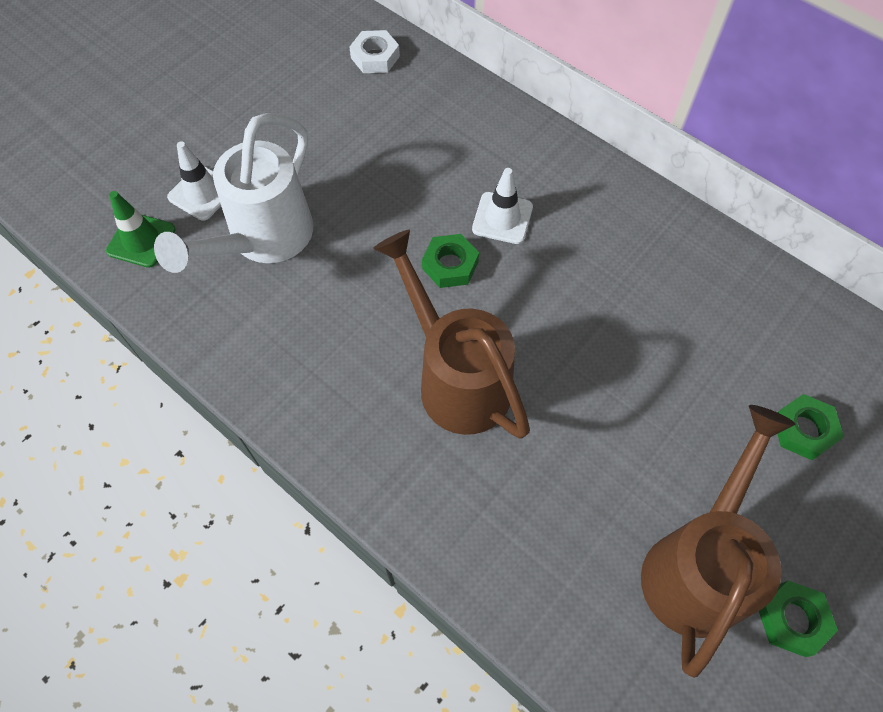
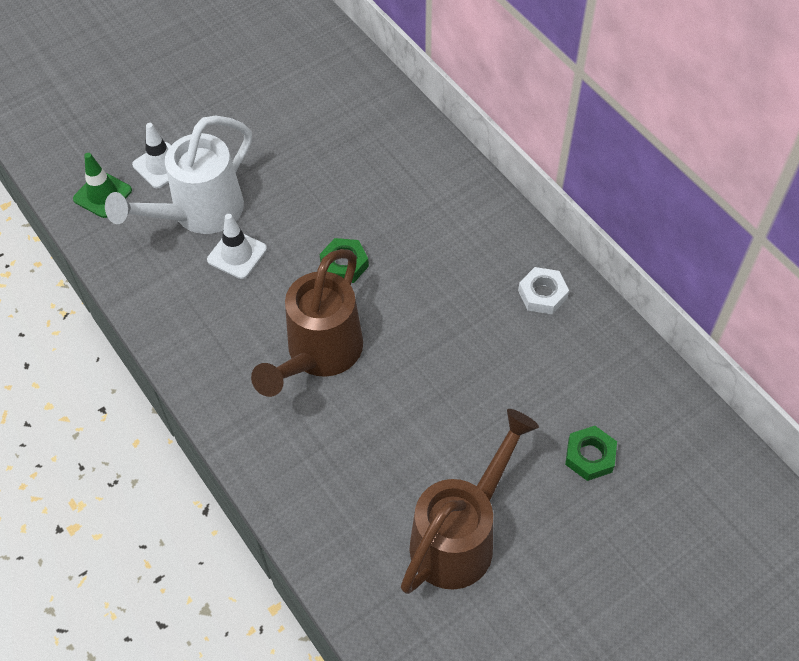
camera: 15 degrees right, 5 degrees down
(375, 57) = (339, 75): white nut -> white nut (542, 294)
(456, 378) = (319, 355): brown watering can -> brown watering can turned 135 degrees counterclockwise
(502, 218) = (401, 234): white traffic cone -> white traffic cone (237, 254)
(792, 620) = (520, 593): green nut -> none

